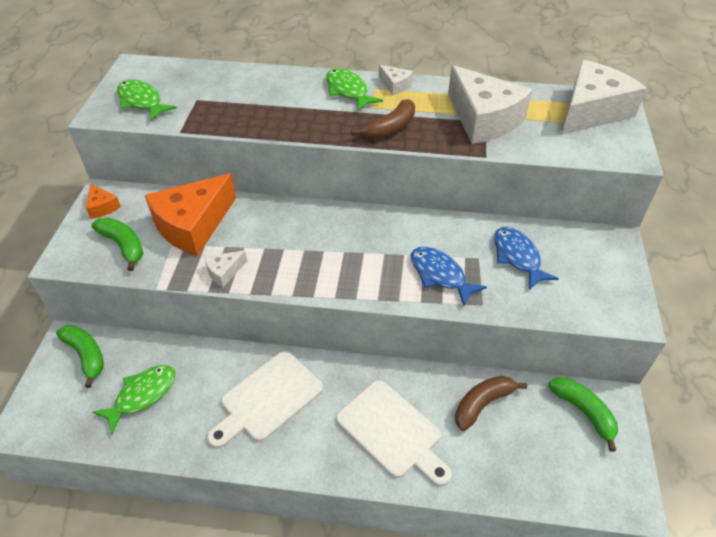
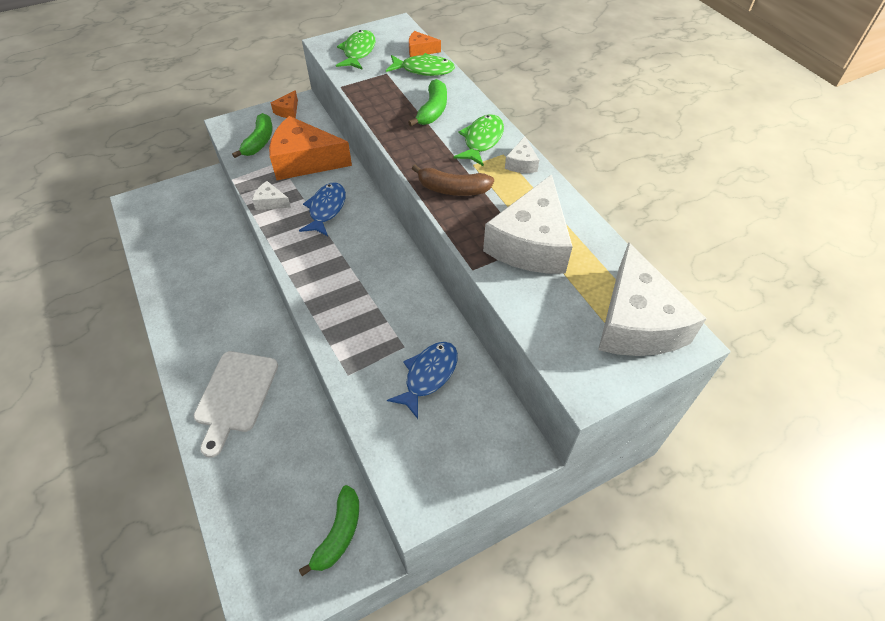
camera: 55 degrees right, 5 degrees up
(86, 356) = (201, 195): green banana -> green banana (432, 110)
(142, 395) = (186, 239): green fish -> green fish (424, 70)
(190, 69) = (420, 50): none -> orange cheese
(267, 399) = (221, 305): white cutting board -> none
(440, 275) = (362, 329): blue fish -> blue fish (326, 209)
(483, 404) = (299, 446): brown banana -> none
(591, 111) = (636, 322): white cheese -> white cheese turned 75 degrees clockwise

